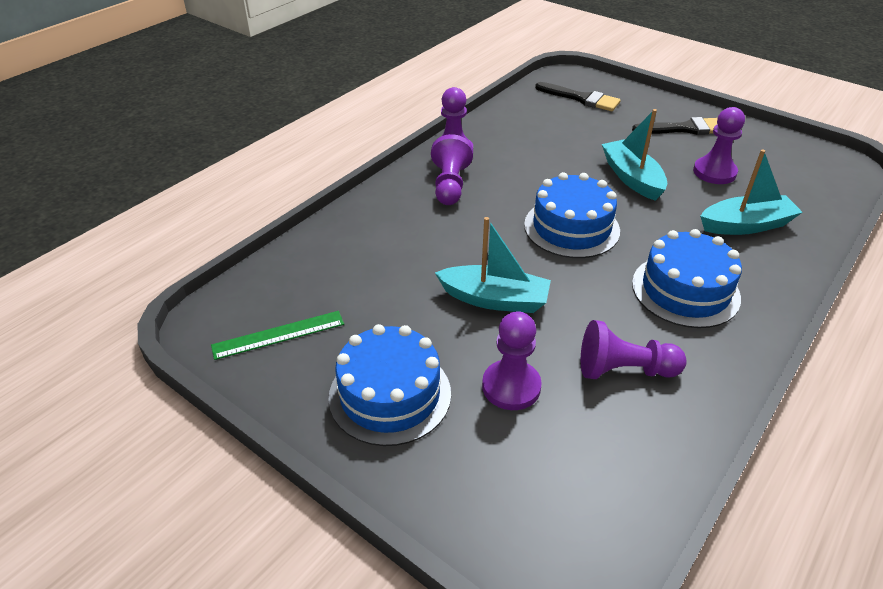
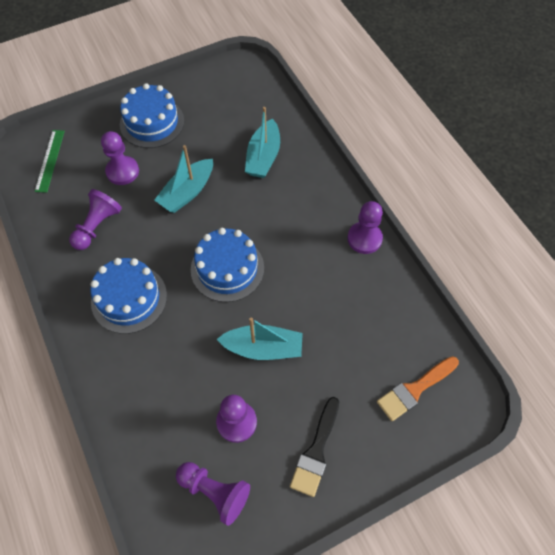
camera: 115 degrees right, 20 degrees up
(278, 334) = (221, 91): green ruler -> green ruler (50, 160)
(450, 185) = (317, 217): purple pawn -> purple pawn (215, 492)
(581, 98) = (414, 389): black brush -> orange brush
(746, 225) = (161, 390): turquoise boat -> turquoise boat (263, 157)

